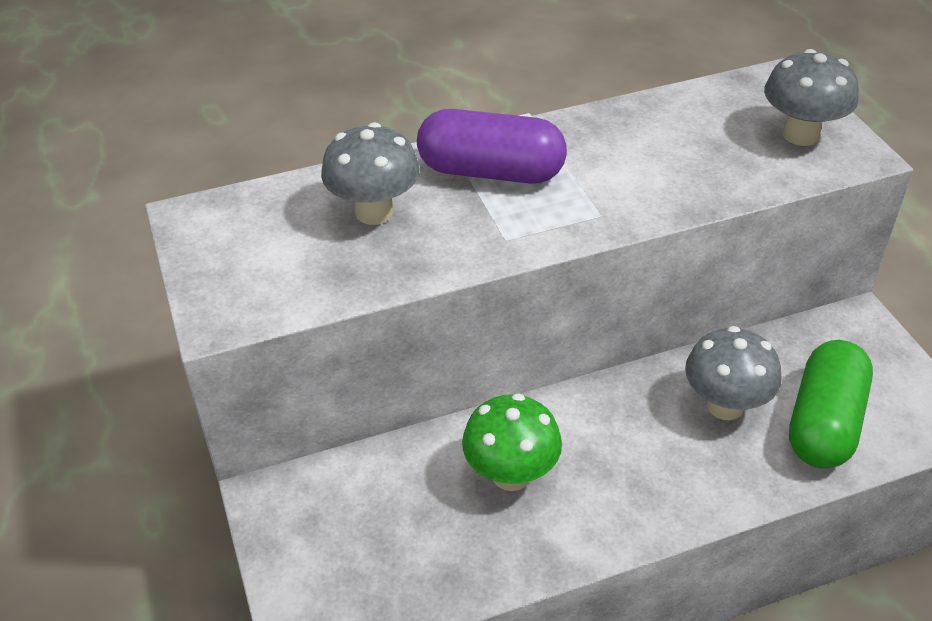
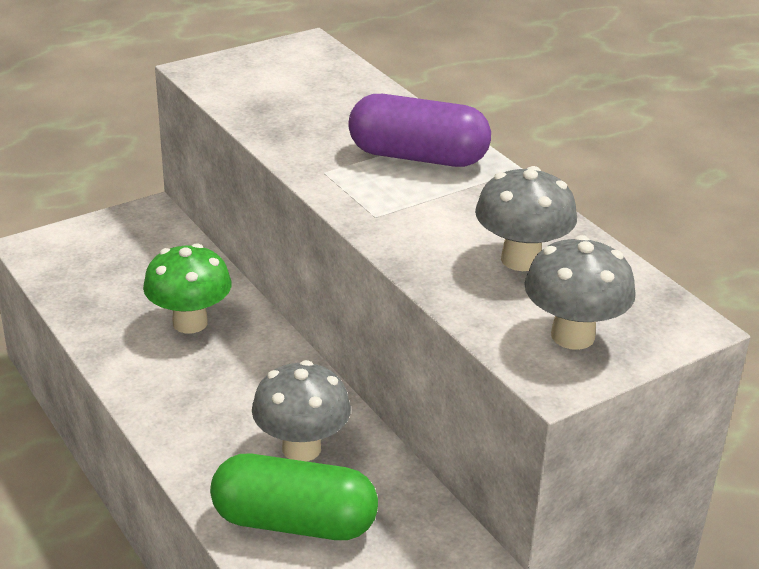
camera: 75 degrees right, 10 degrees down
(374, 212) = (339, 111): grey mushroom -> grey mushroom (521, 259)
(491, 171) = (418, 157): purple capsule -> purple capsule turned 75 degrees counterclockwise

